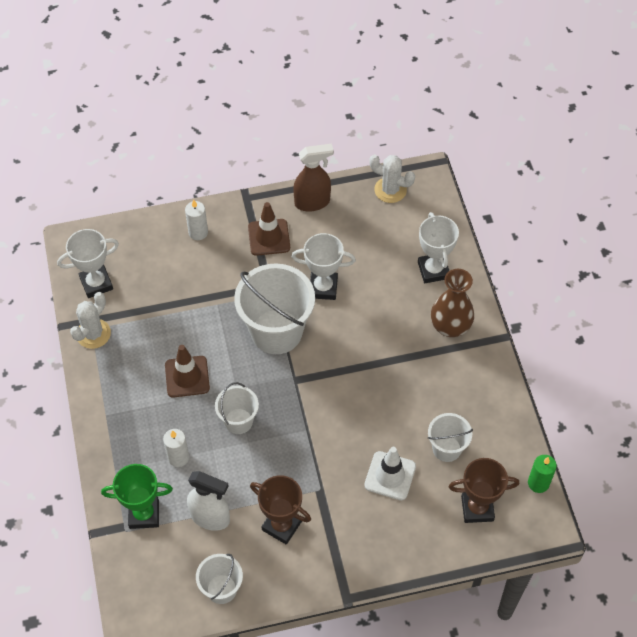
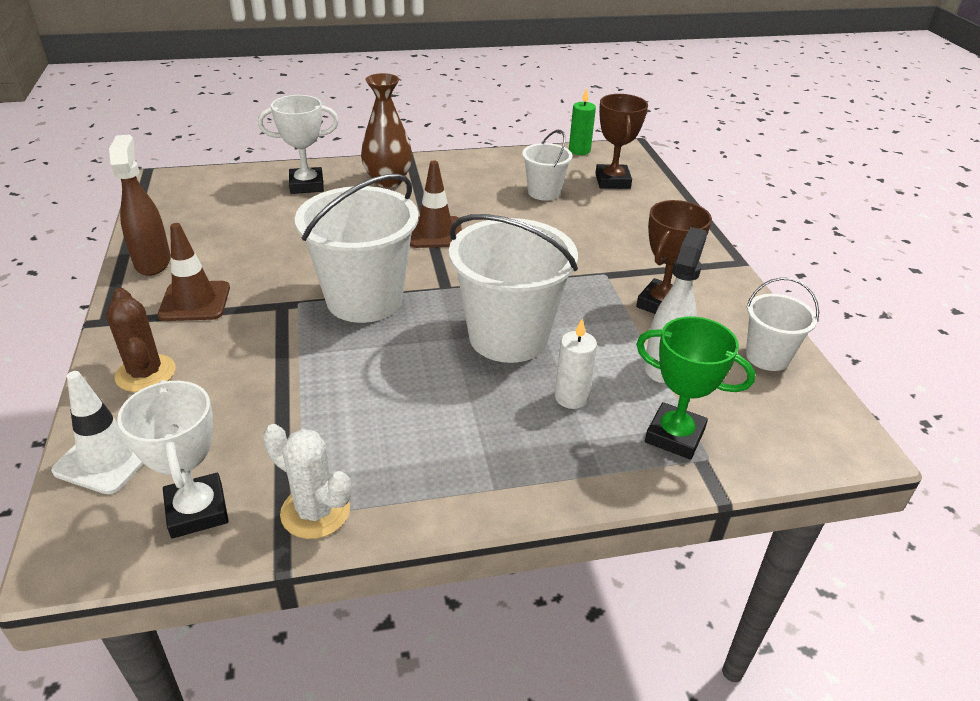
camera: 90 degrees left, 20 degrees down
(144, 514) = (674, 436): green trophy -> green trophy turned 60 degrees counterclockwise
(187, 377) = (427, 387): brown traffic cone -> brown traffic cone (435, 233)
(198, 232) = (145, 373): white candle -> brown cactus
(238, 421) = (508, 337): white bucket -> white bucket, size x1.88
(323, 288) = (303, 259): white trophy -> none
(390, 190) = (170, 204): white cactus -> none
(390, 476) = (581, 227): white traffic cone -> white traffic cone (107, 458)

